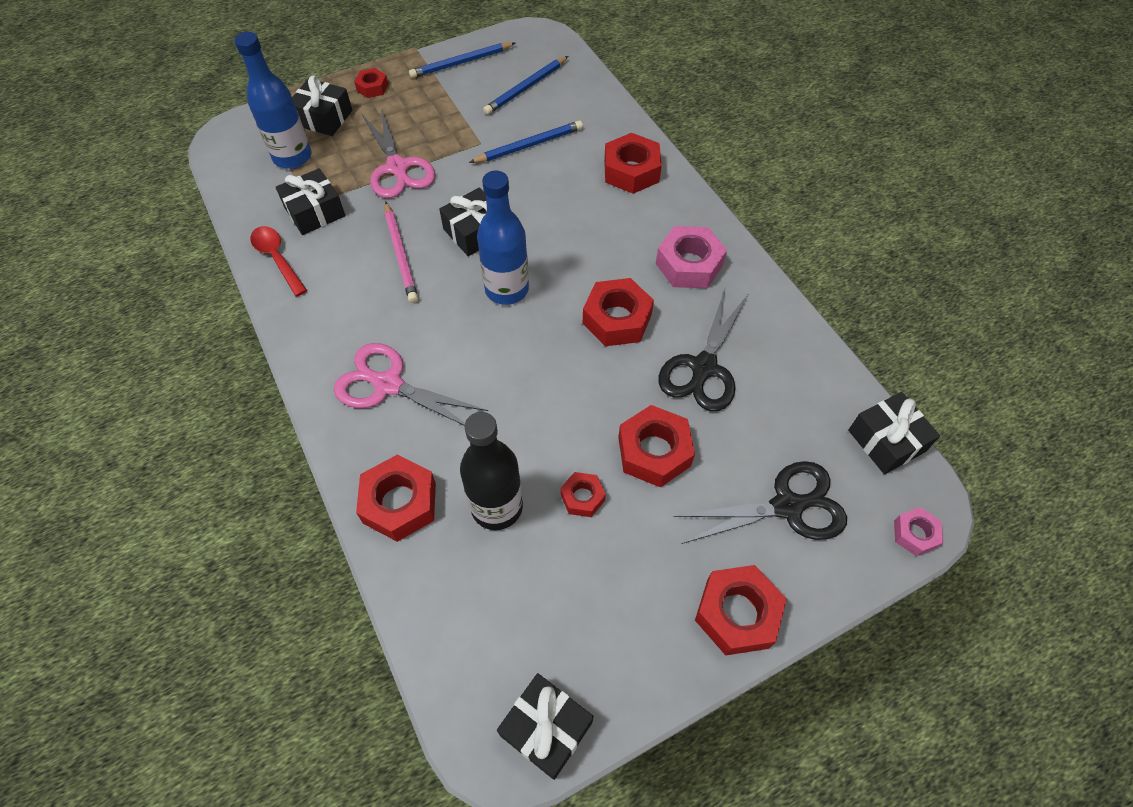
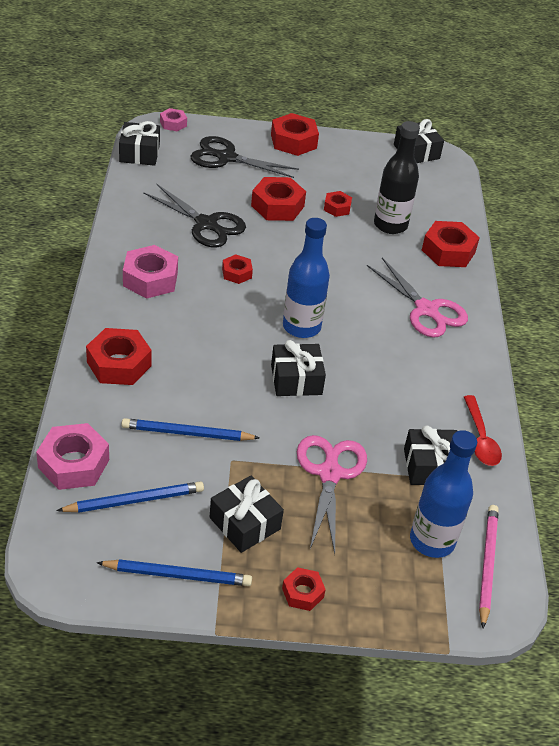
camera: 155 degrees left, 15 degrees down
(324, 118) = (378, 576): black gift -> black gift (245, 523)
(400, 254) = (370, 392): pink pencil -> pink pencil (487, 565)
(588, 90) = (74, 464): none -> pink nut
(617, 319) = (237, 273): red nut -> red nut, size x0.56
(703, 369) = (207, 224): black scissors -> black scissors turned 75 degrees clockwise

